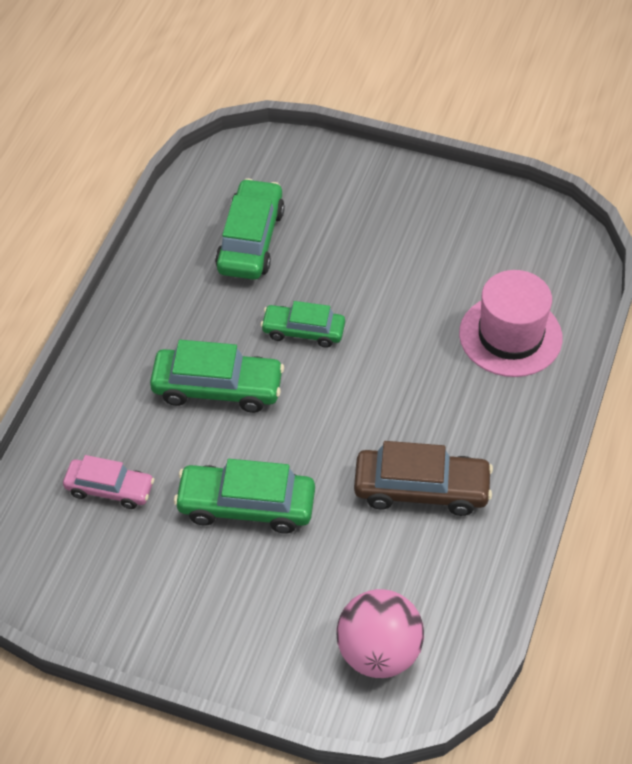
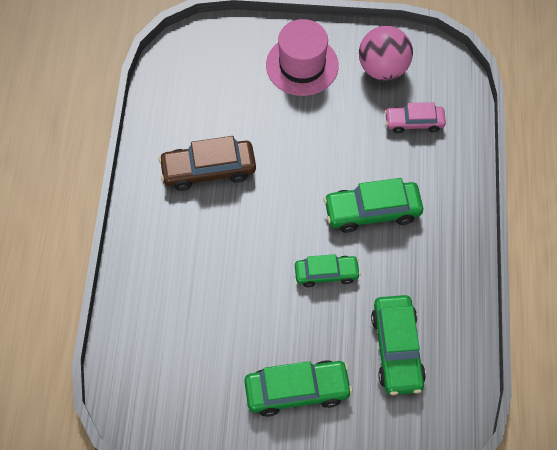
camera: 165 degrees right, 10 degrees up
(246, 506) = (321, 132): green car -> green car (297, 391)
(378, 653) = (211, 63): pink ball -> pink ball (383, 68)
(510, 336) = (167, 308): pink hat -> pink hat (302, 65)

